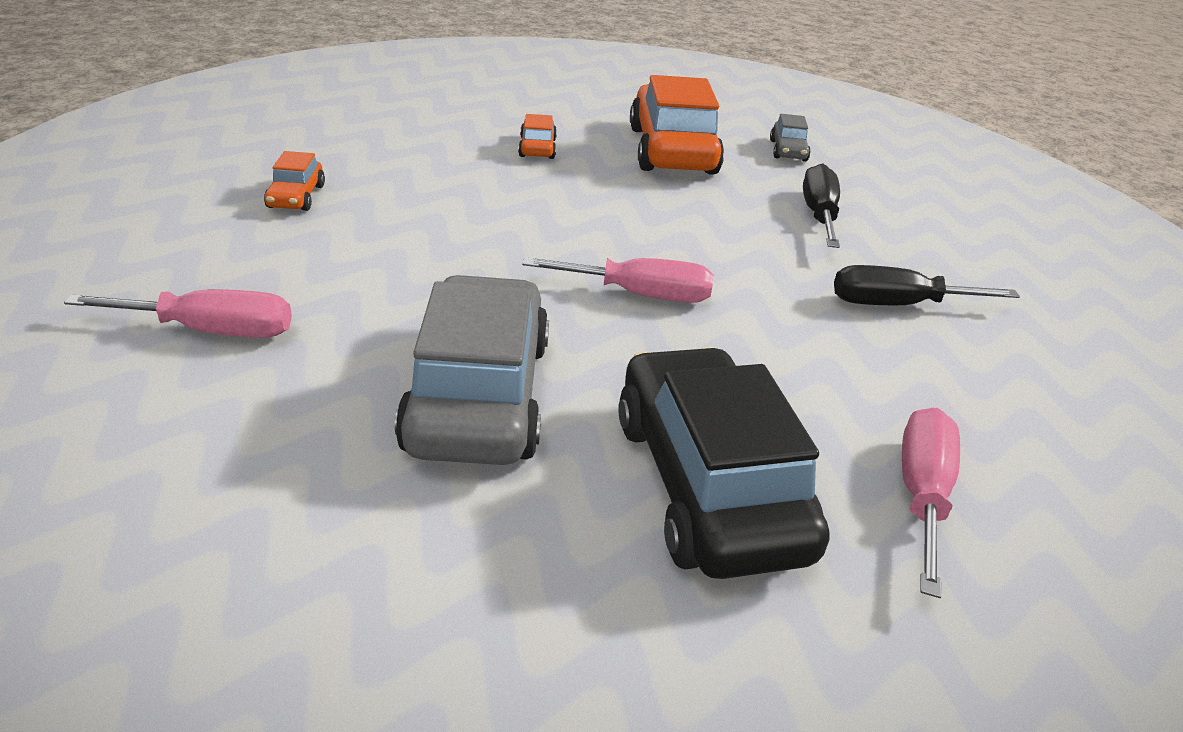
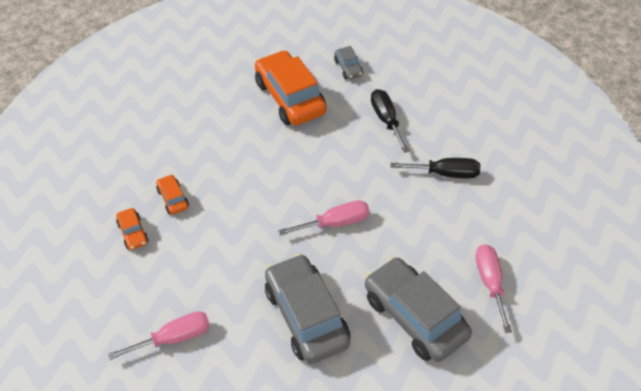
camera: 20 degrees left, 15 degrees up
(537, 148) = (221, 130): orange car -> orange car (173, 199)
(707, 484) = (415, 317): black car -> grey car
(897, 304) = (445, 173): black screwdriver -> black screwdriver turned 150 degrees counterclockwise

